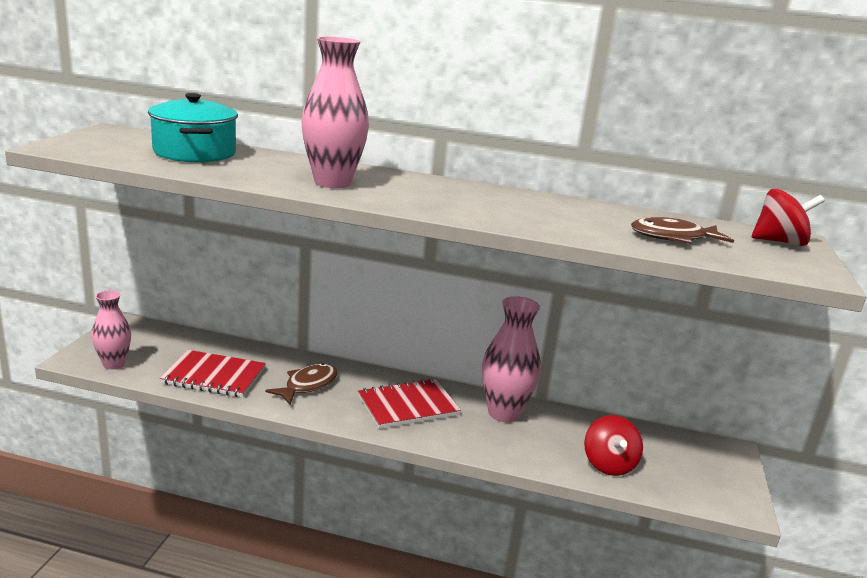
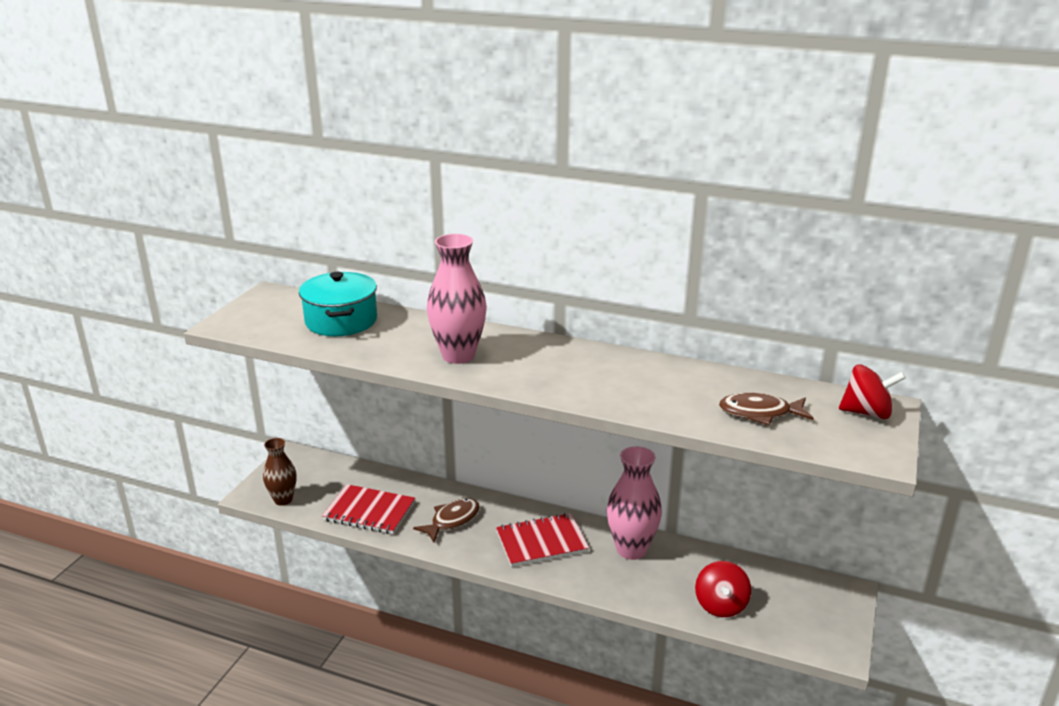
camera: 10 degrees right, 5 degrees up
(114, 364) = (283, 500): pink vase -> brown vase

